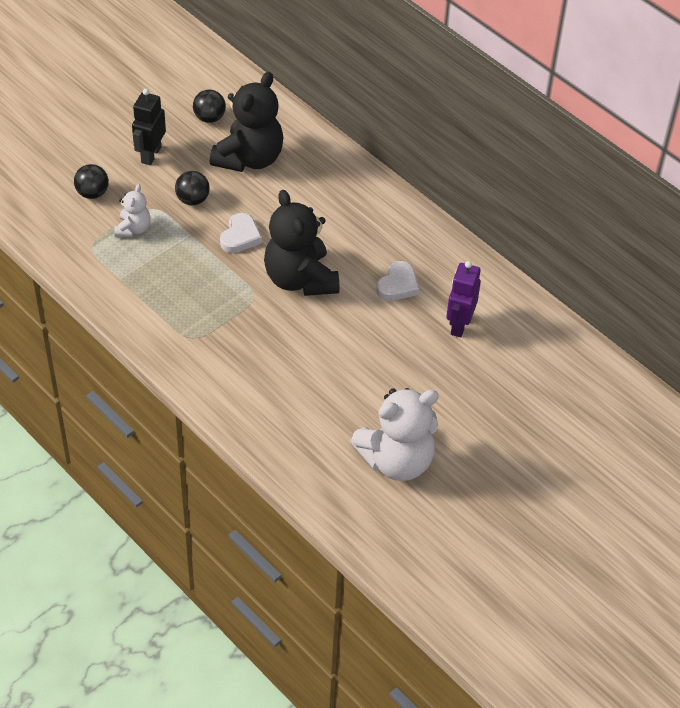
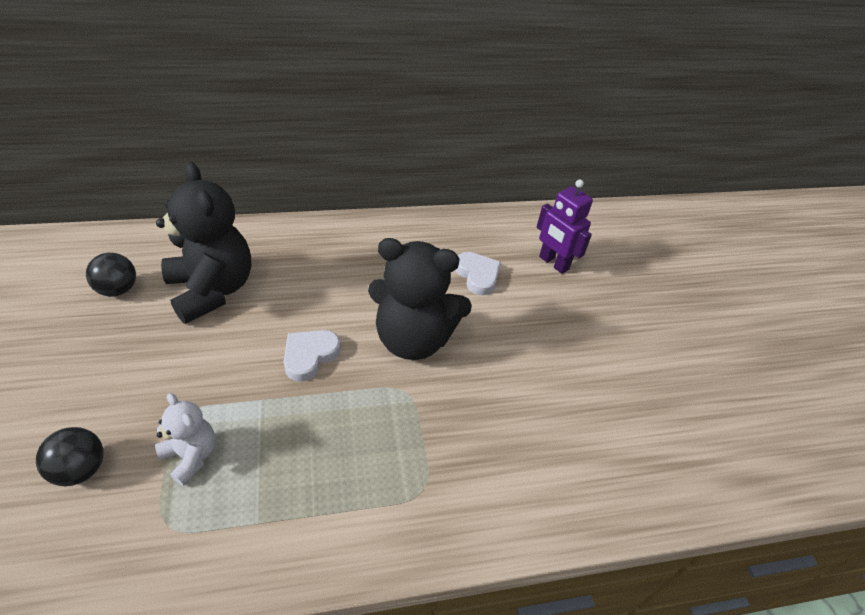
camera: 60 degrees left, 5 degrees down
(150, 155) = (100, 370): black robot -> none
(192, 200) = (213, 368): black ball -> none
(240, 236) = (309, 356): white heart -> white heart turned 105 degrees counterclockwise
(397, 460) = (706, 393): white teddy bear -> none

